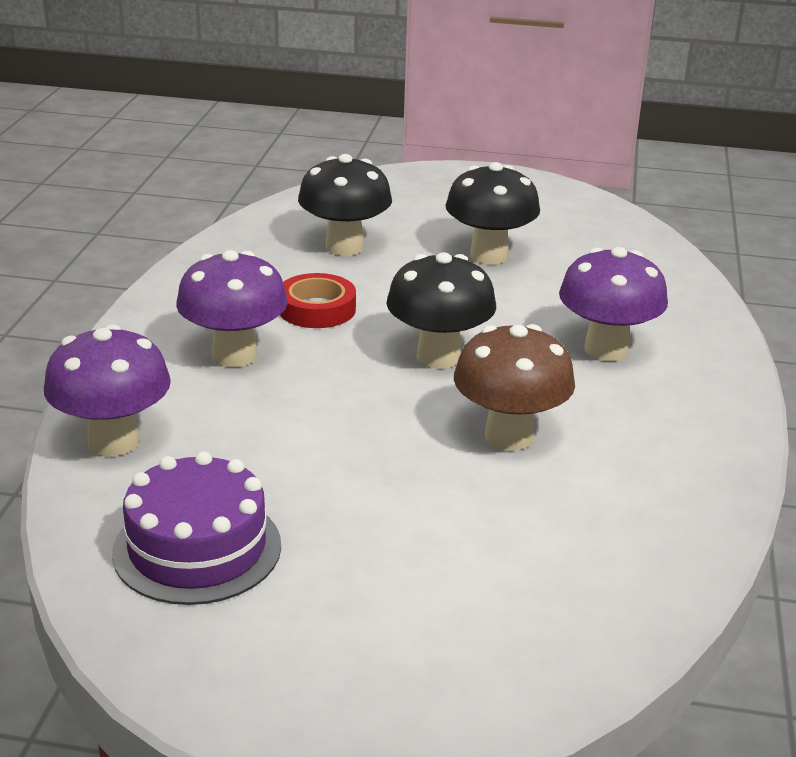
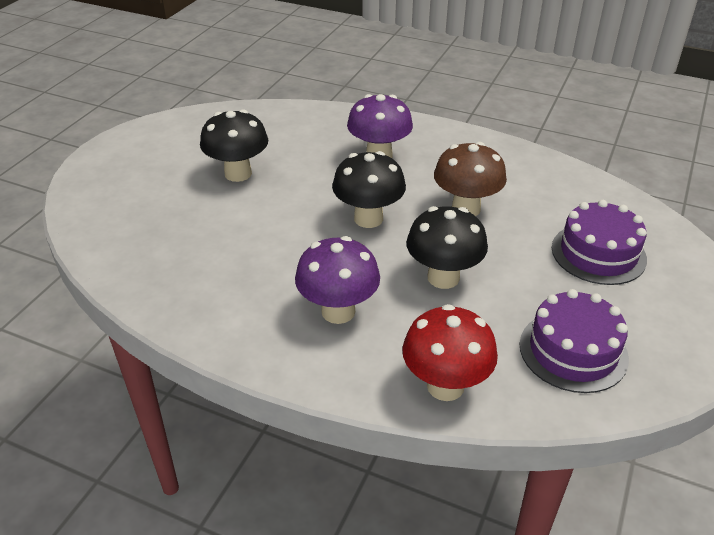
camera: 75 degrees left, 10 degrees up
(113, 442) = (445, 386): purple mushroom -> red mushroom
(317, 309) = (283, 262): red tape -> none
(344, 247) = (189, 235): black mushroom -> black mushroom (443, 277)
(451, 578) = (598, 253): none -> purple cake

